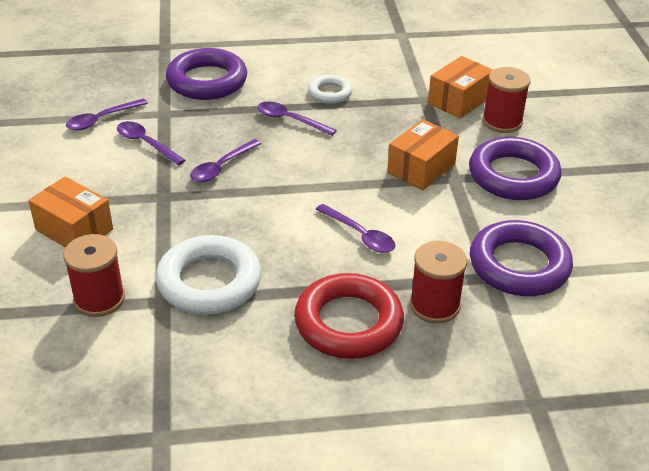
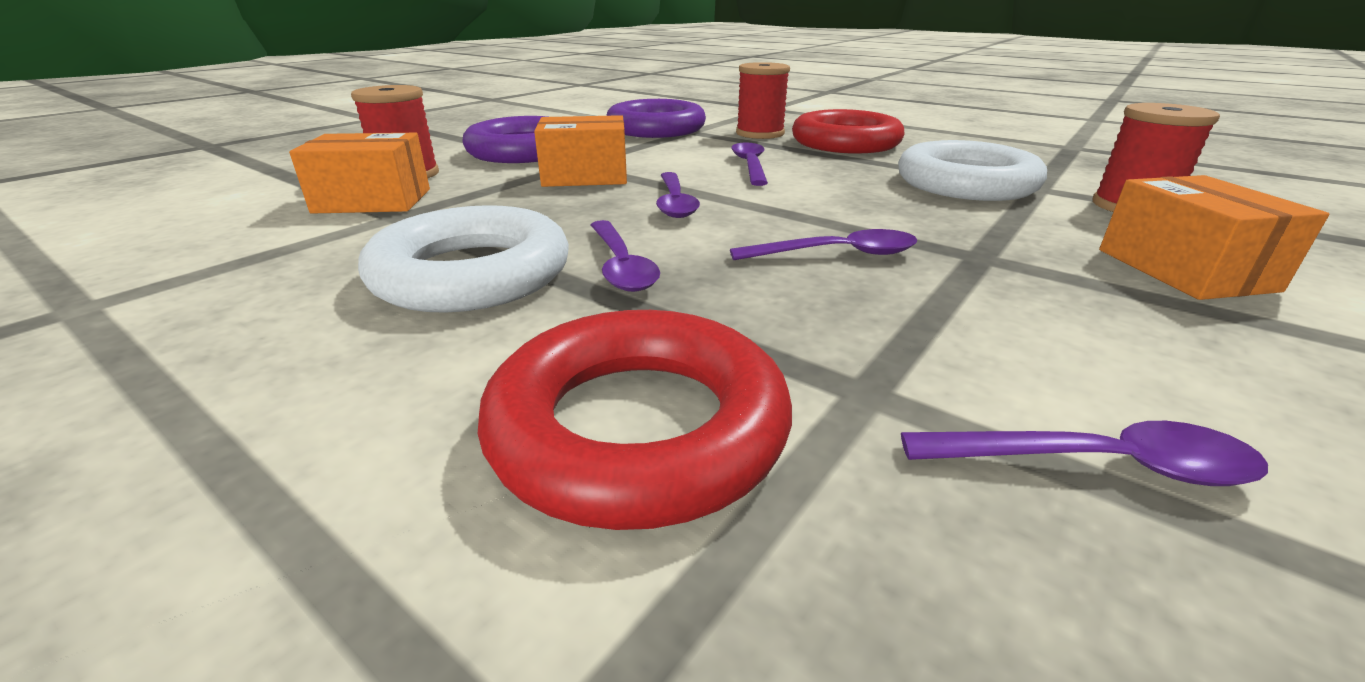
camera: 135 degrees left, 10 degrees down
(146, 143) = (967, 341): purple spoon -> purple spoon (674, 203)
(207, 81) = (638, 428): purple ring -> red ring
(330, 93) = (472, 274): white ring -> white ring, size x1.86

